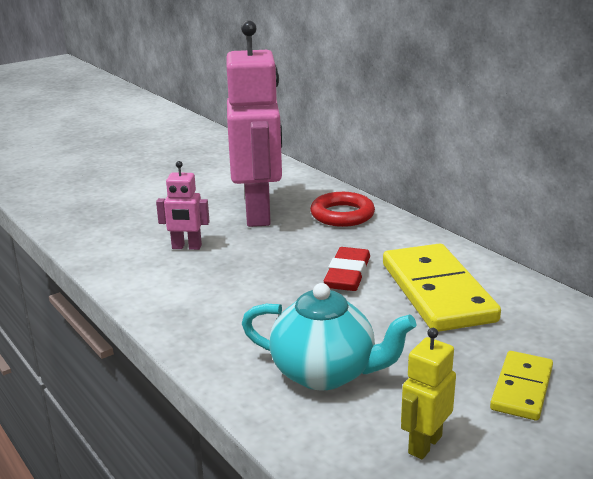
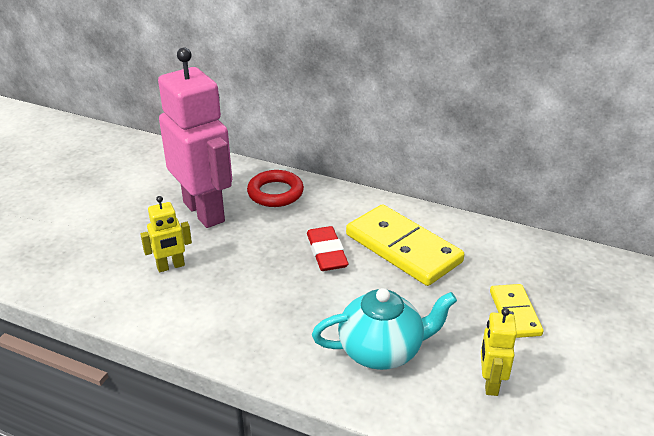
camera: 30 degrees left, 10 degrees up
(186, 247) = (171, 266): pink robot -> yellow robot

